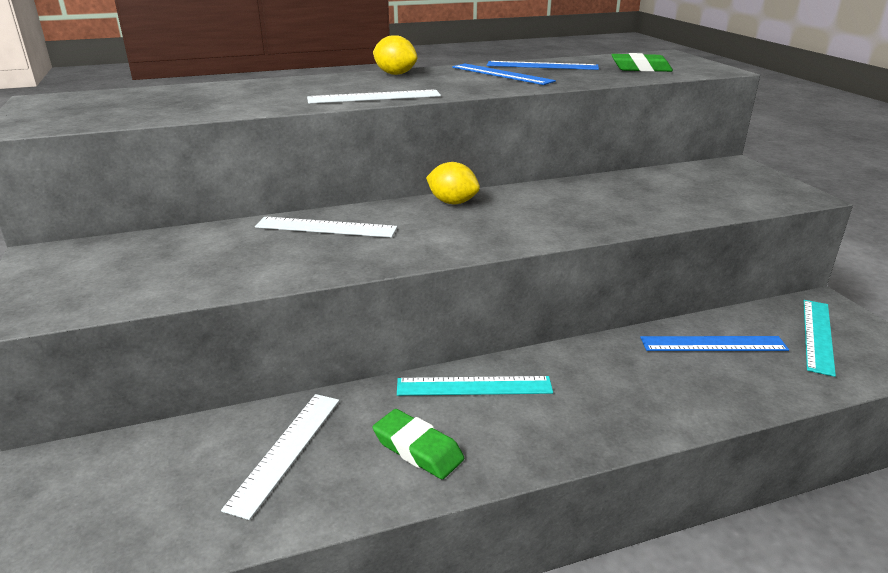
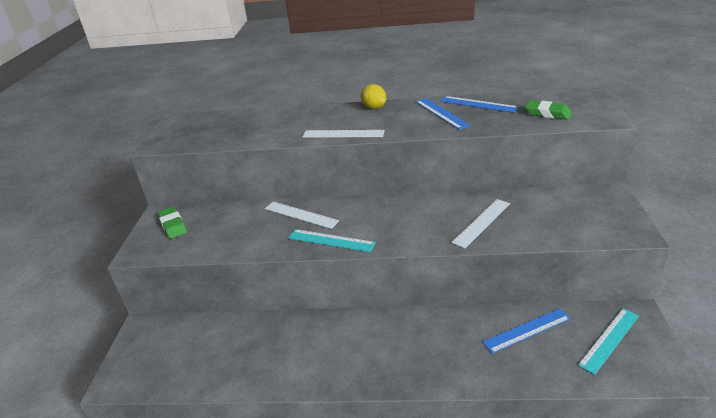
camera: 25 degrees right, 5 degrees up
(286, 451) = (245, 345): white ruler -> white ruler (482, 222)
(418, 449) = (307, 361): green eraser -> green eraser (173, 225)
(452, 202) = (384, 204): yellow lemon -> none
(474, 386) = (358, 328): turquoise ruler -> turquoise ruler (331, 240)
(713, 344) = (526, 330): blue ruler -> blue ruler turned 45 degrees counterclockwise

